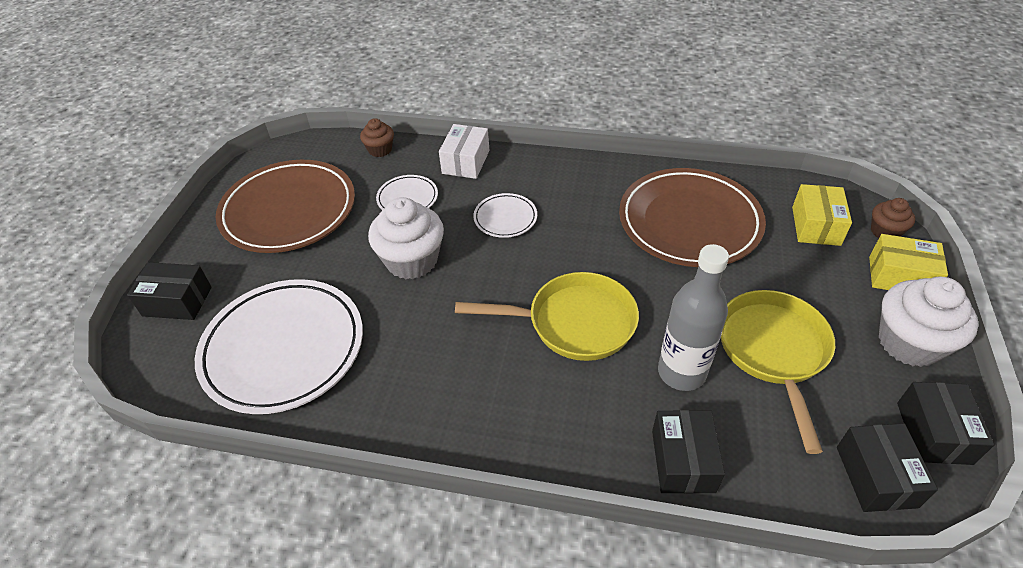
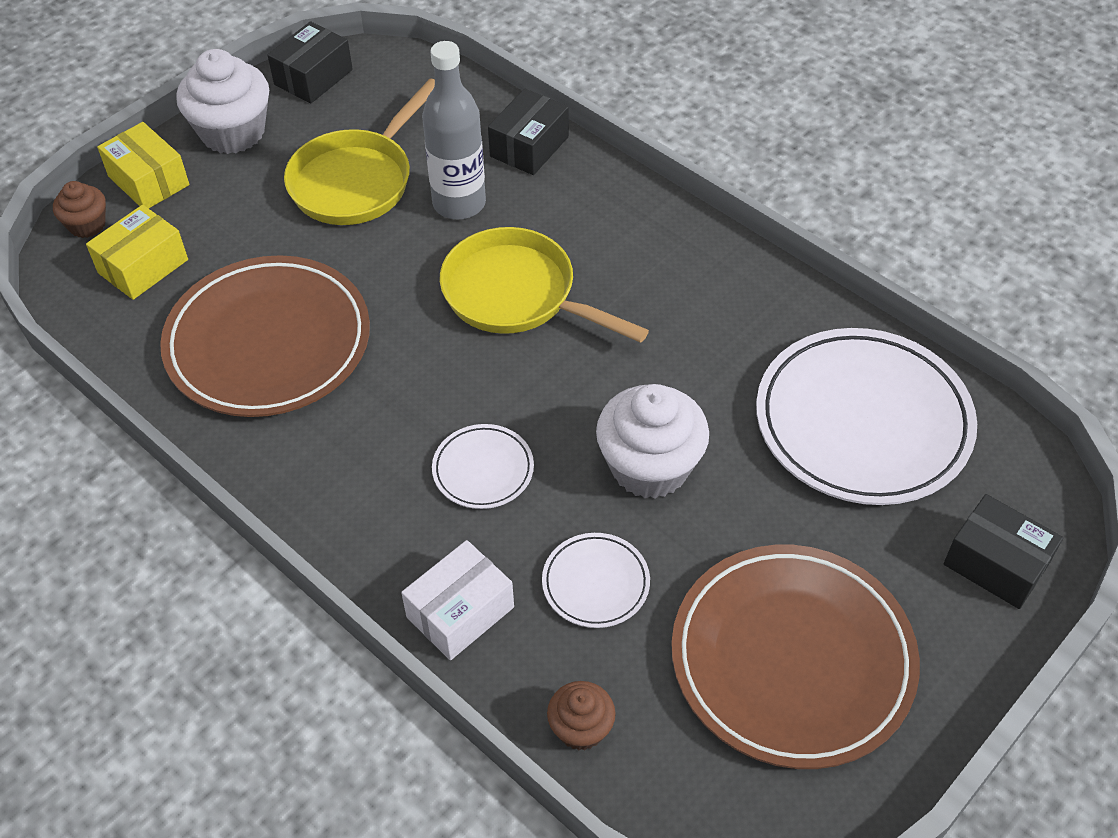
camera: 150 degrees left, 5 degrees up
(876, 476) = (394, 76): black box -> none

